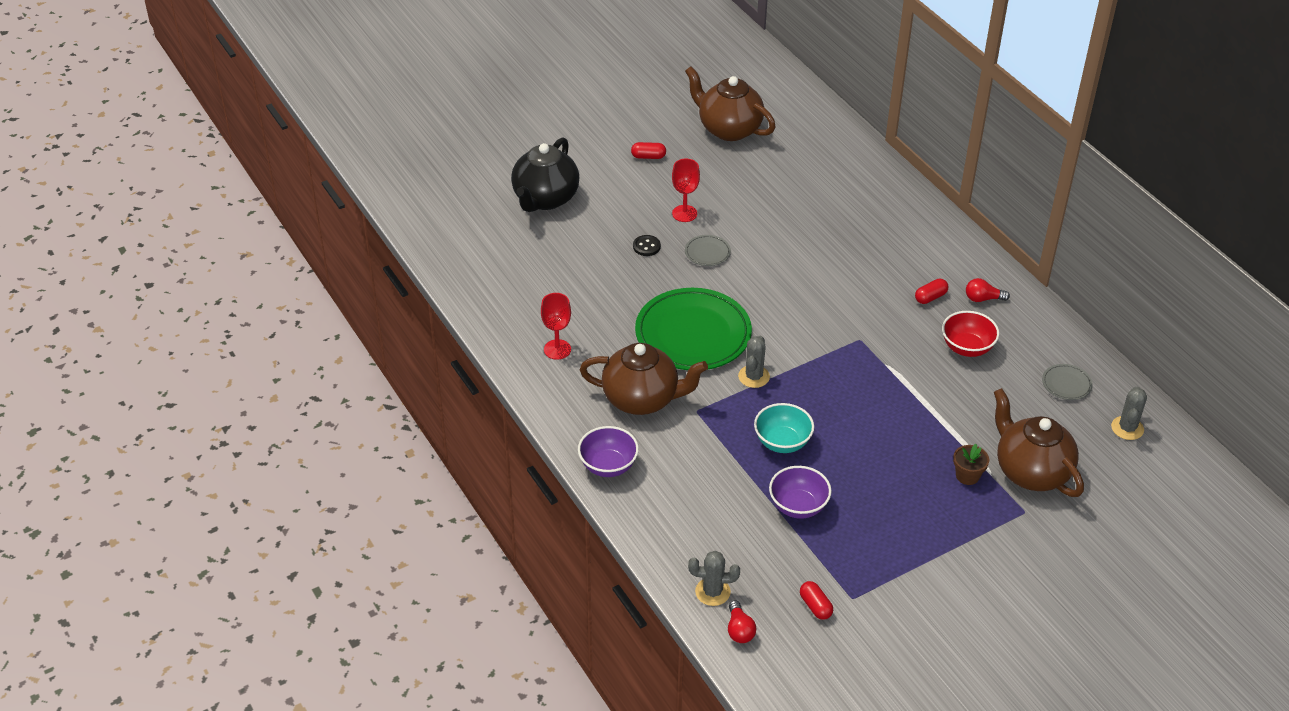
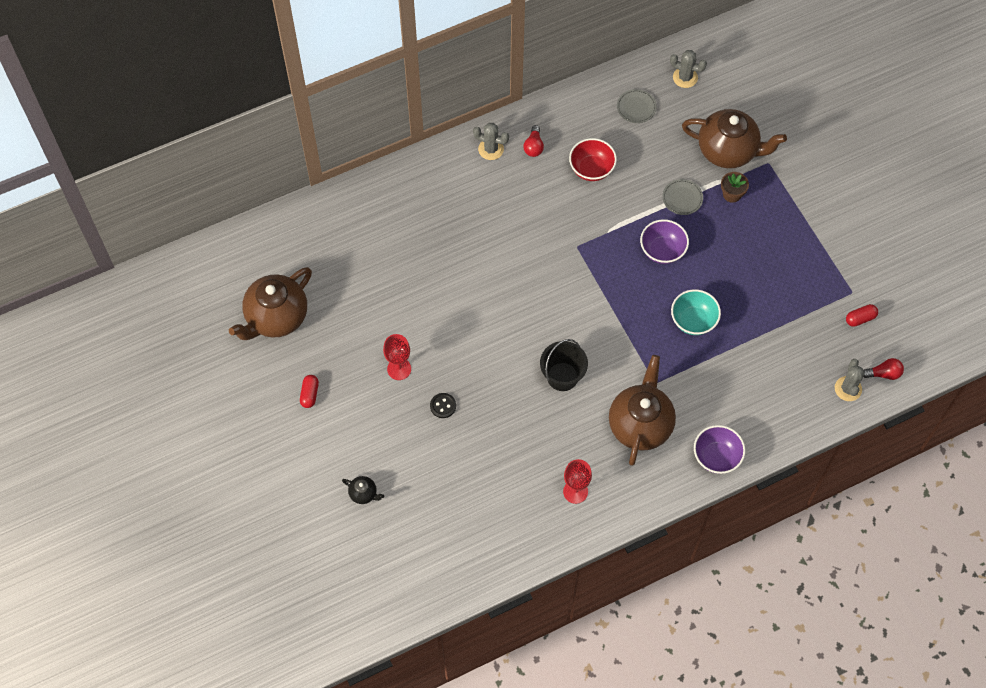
camera: 85 degrees left, 20 degrees up
(545, 199) = (364, 494): black teapot -> black teapot, size x0.42
(693, 334) = (562, 376): green plate -> black bucket
(707, 252) = (456, 354): grey plate -> grey plate (682, 198)
(754, 377) = (617, 333): grey cactus -> grey cactus (491, 149)
(798, 506) = (762, 317): purple bowl -> purple bowl (662, 250)
(930, 297) = (529, 185): red capsule -> none
(1030, 472) = (728, 151): brown teapot -> brown teapot turned 135 degrees counterclockwise

